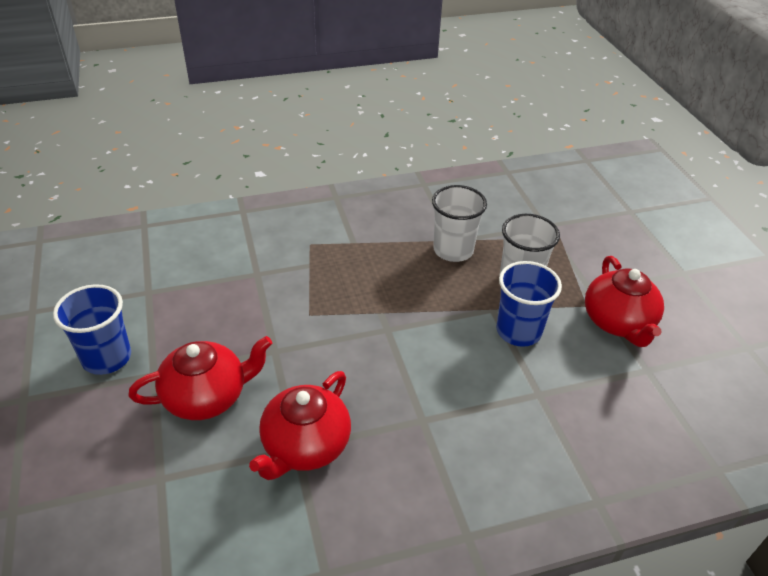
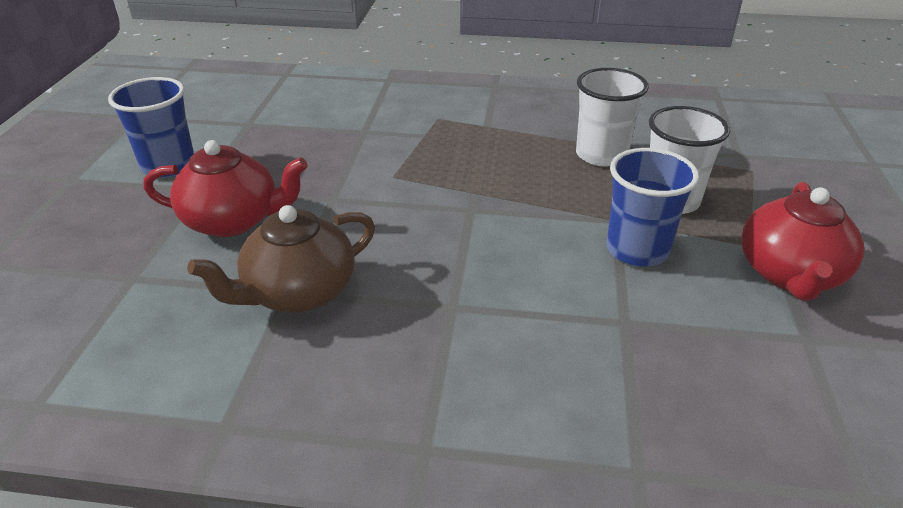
camera: 25 degrees right, 5 degrees down
(305, 446) = (298, 292): red teapot -> brown teapot

